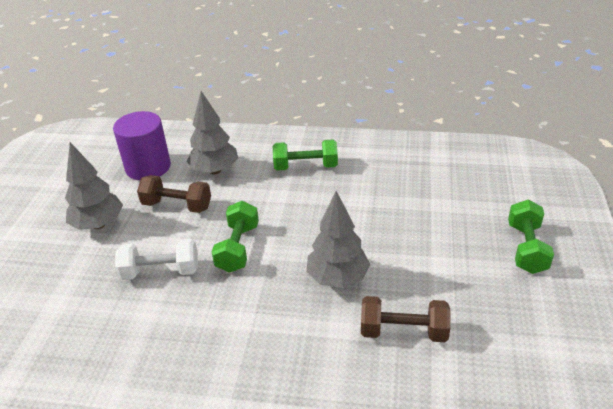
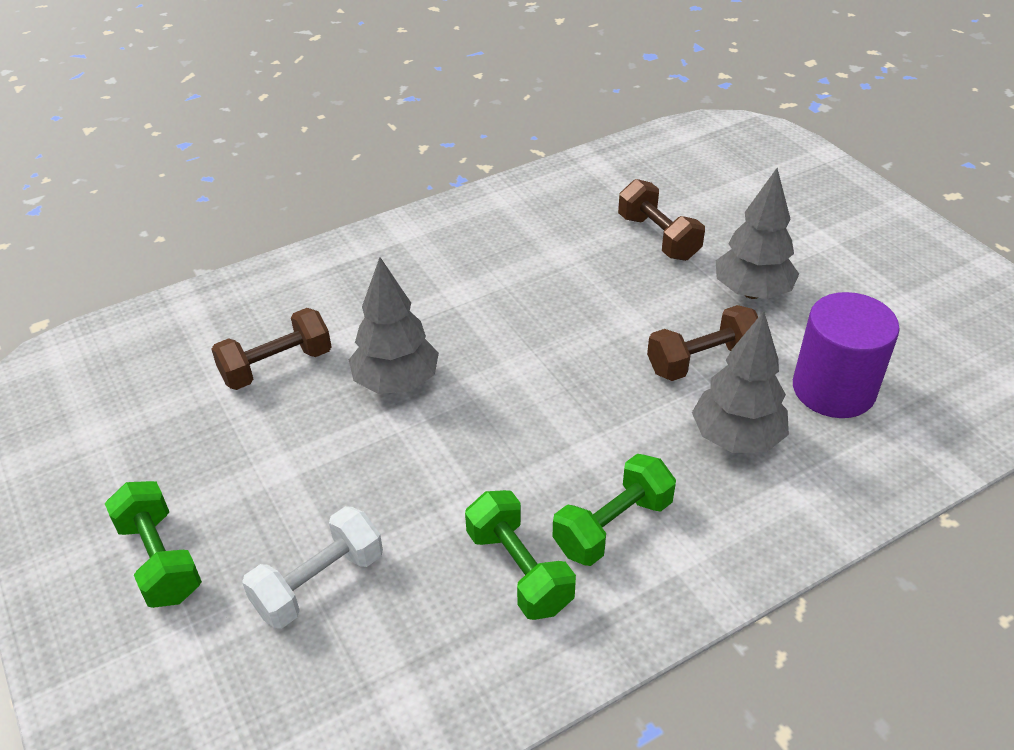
camera: 140 degrees right, 5 degrees up
(80, 287) = (658, 237): none -> brown dumbbell
(161, 272) = (602, 288): white dumbbell -> white dumbbell (319, 583)
(238, 248) = (553, 353): green dumbbell -> green dumbbell (519, 570)

